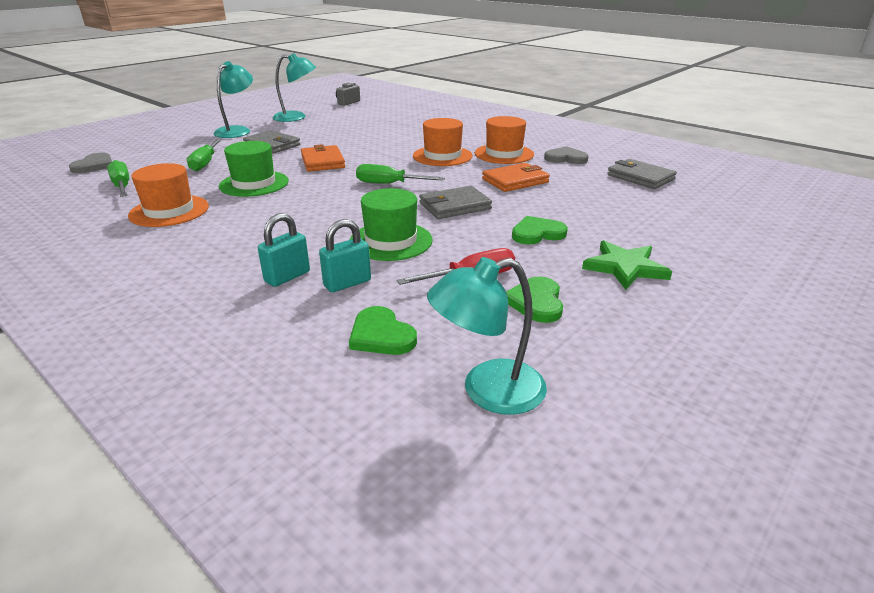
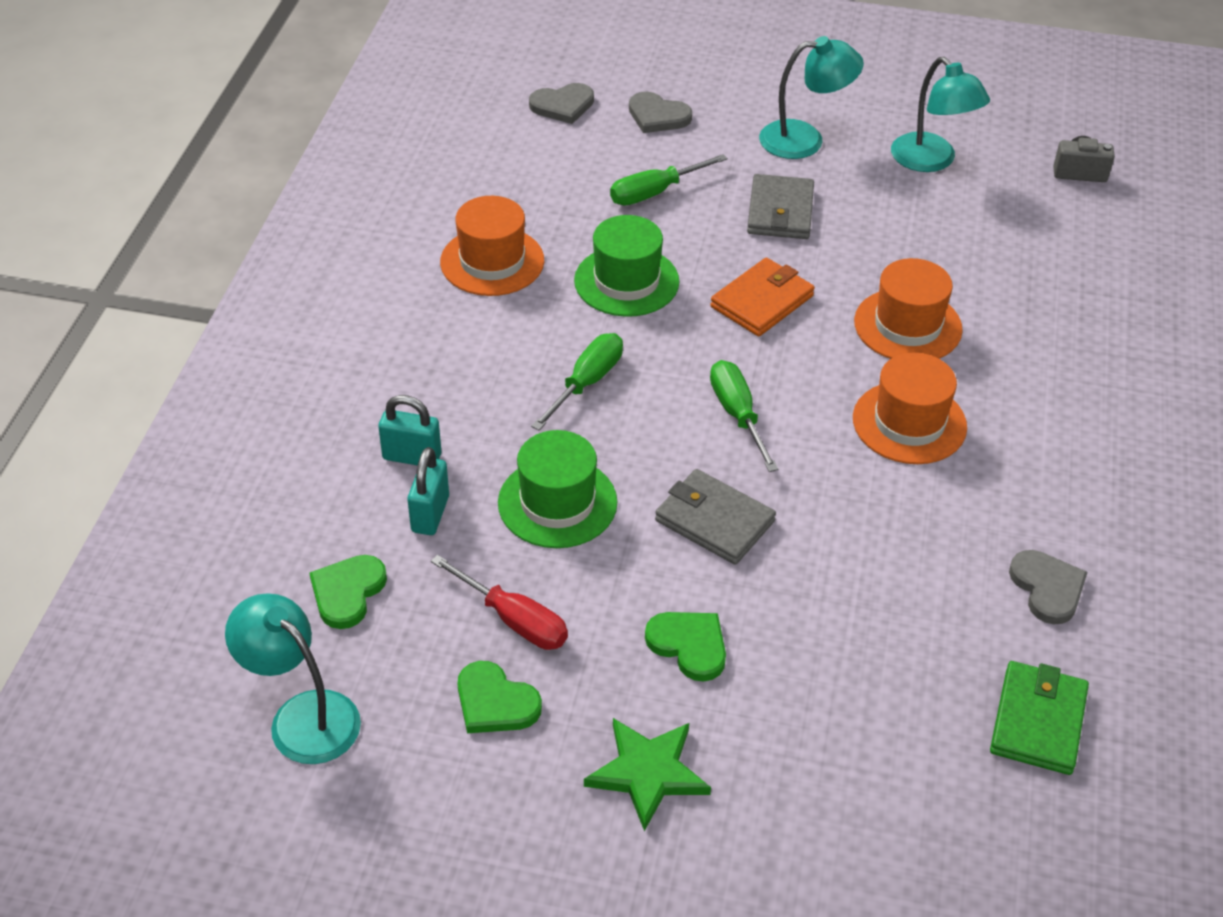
camera: 60 degrees right, 15 degrees up
(122, 186) = (526, 173): green screwdriver -> green screwdriver (587, 382)
(155, 150) = (657, 116): none -> grey heart
(347, 283) = (430, 514): turquoise padlock -> turquoise padlock turned 75 degrees clockwise
(504, 154) = (992, 496): orange hat -> orange hat (907, 326)
(515, 181) = (874, 555): orange wallet -> none
(536, 302) = (495, 702): green heart -> green heart turned 120 degrees counterclockwise
(640, 177) = (1038, 721): grey wallet -> green wallet

